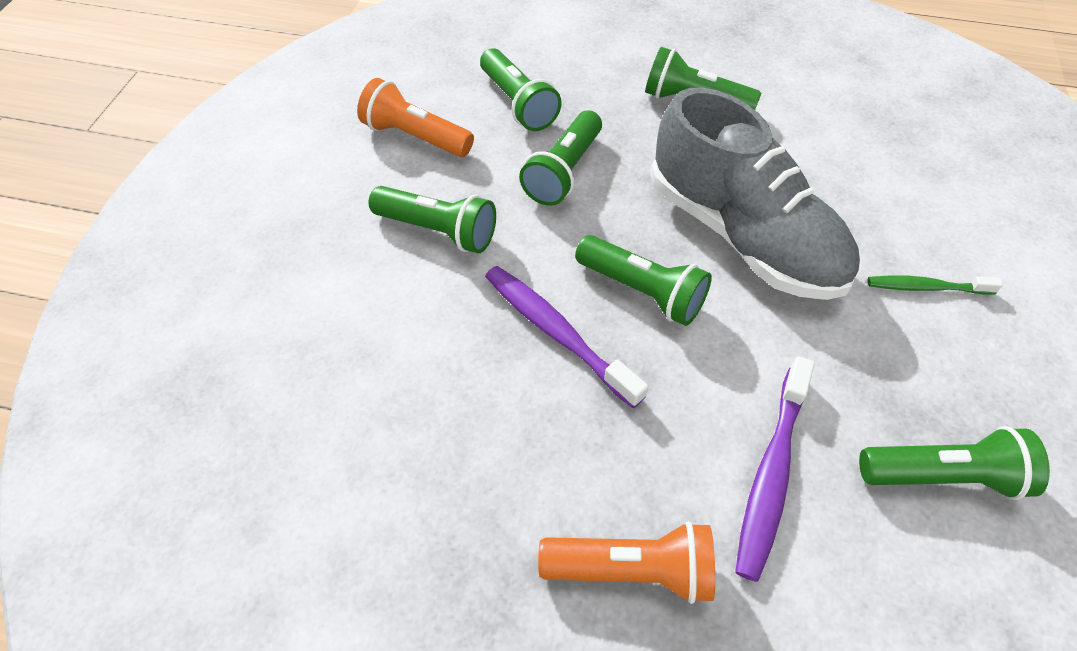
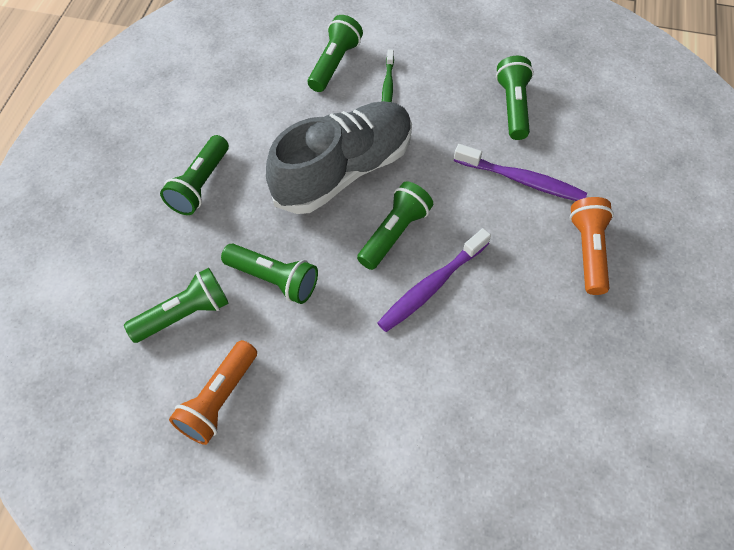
camera: 90 degrees left, 5 degrees up
(438, 231) = (335, 371): green flashlight -> green flashlight (334, 64)

